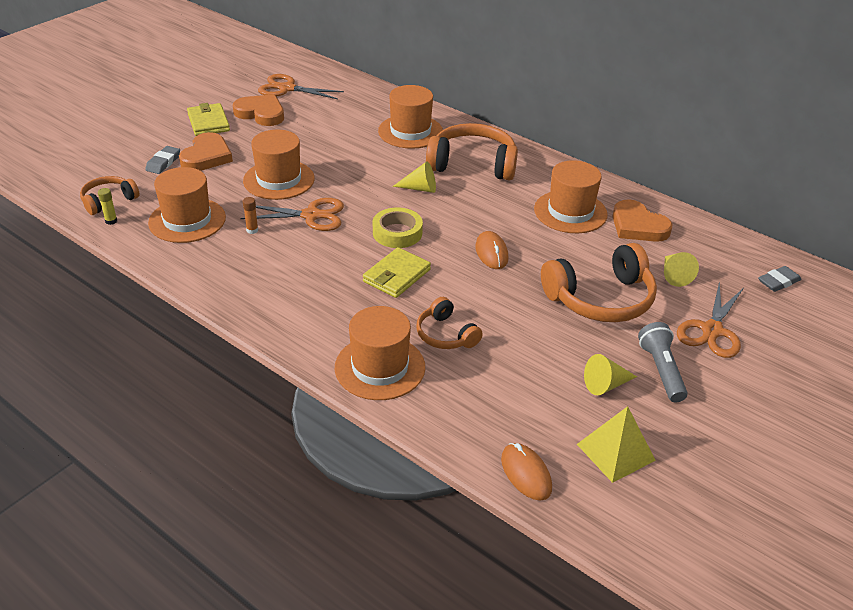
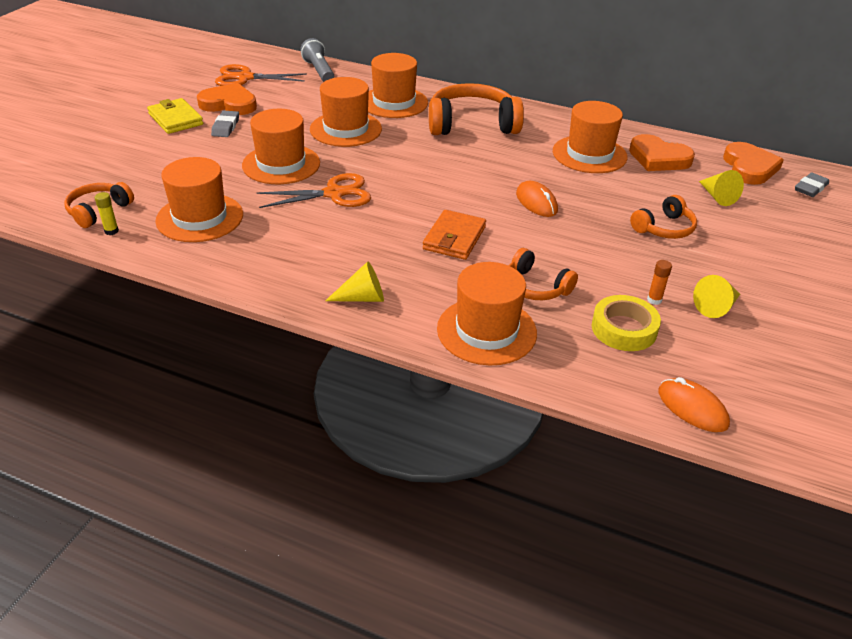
camera: 15 degrees left, 0 degrees up
(163, 163) = (144, 164): grey eraser -> grey eraser (225, 127)
(206, 156) = (190, 152): orange heart -> orange heart (749, 167)
(252, 230) = (277, 217): orange glue stick -> orange glue stick (654, 300)
(352, 153) = (346, 129): none -> orange hat
(396, 275) = (454, 238): yellow wallet -> orange wallet
(397, 233) = (432, 197): yellow tape -> yellow tape (624, 329)
(420, 188) = (432, 153): yellow cone -> yellow cone (362, 298)
(601, 299) = (664, 228): orange headphones -> orange headphones, size x0.55
(615, 452) = (764, 369): yellow pyramid -> none
(661, 370) = (758, 284): grey flashlight -> grey flashlight (319, 71)
(712, 331) = (781, 240): orange scissors -> none

